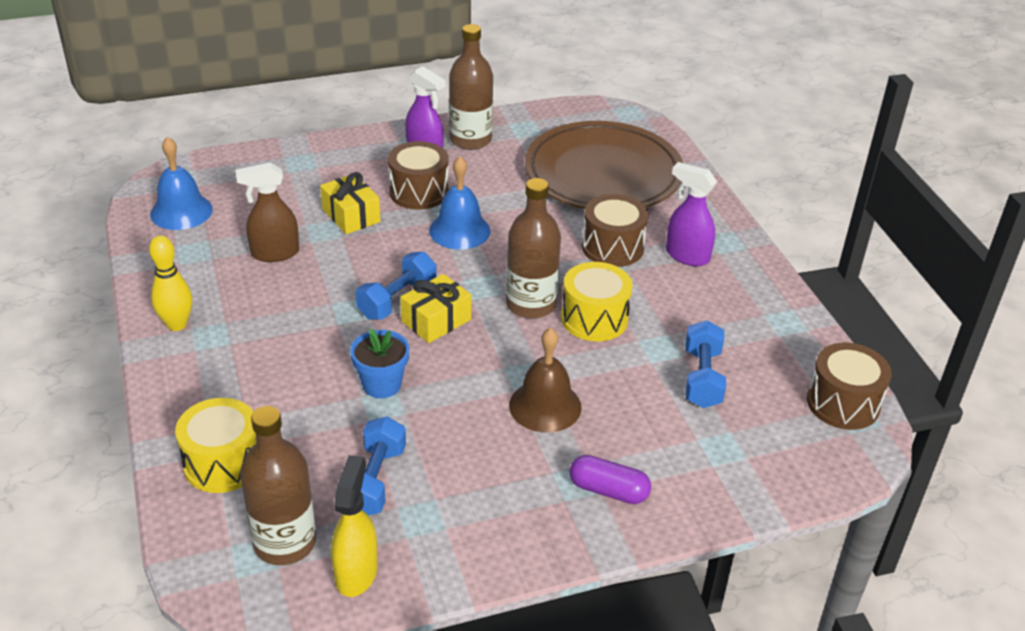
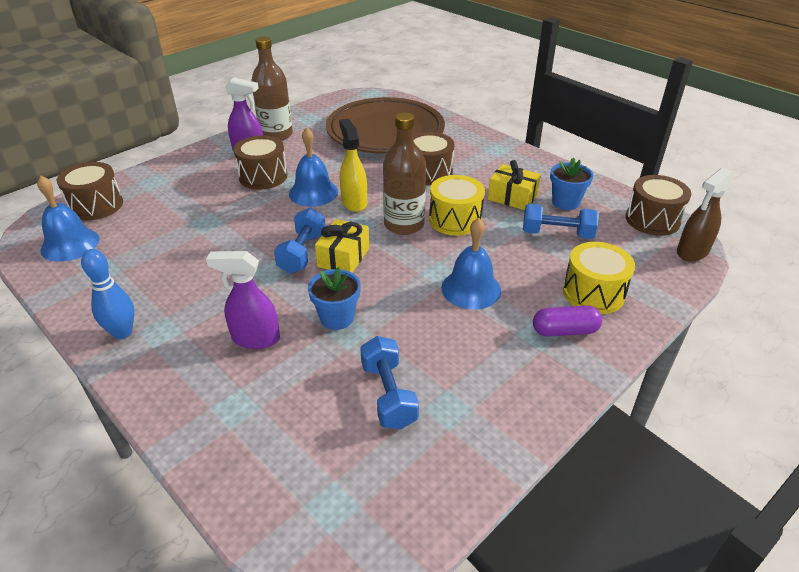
camera: 25 degrees left, 0 degrees up
(177, 324) = (122, 333): yellow bowling pin -> blue bowling pin
(223, 463) = (244, 434): yellow drum -> yellow drum (593, 293)
(229, 174) = (96, 205): none -> brown drum
(274, 253) = (176, 251): brown spray bottle -> brown spray bottle (692, 252)
(285, 542) = (351, 481): brown bottle -> none
(351, 216) = (221, 206): yellow gift -> yellow gift (512, 197)
(356, 572) = (432, 478): yellow spray bottle -> yellow spray bottle (354, 202)
(545, 406) = (471, 289): brown bell -> blue bell
(686, 256) = (480, 164): purple spray bottle -> purple spray bottle (255, 338)
(702, 378) = (557, 234): blue dumbbell -> blue dumbbell turned 60 degrees counterclockwise
(750, 342) = (565, 202): none -> blue flower pot

